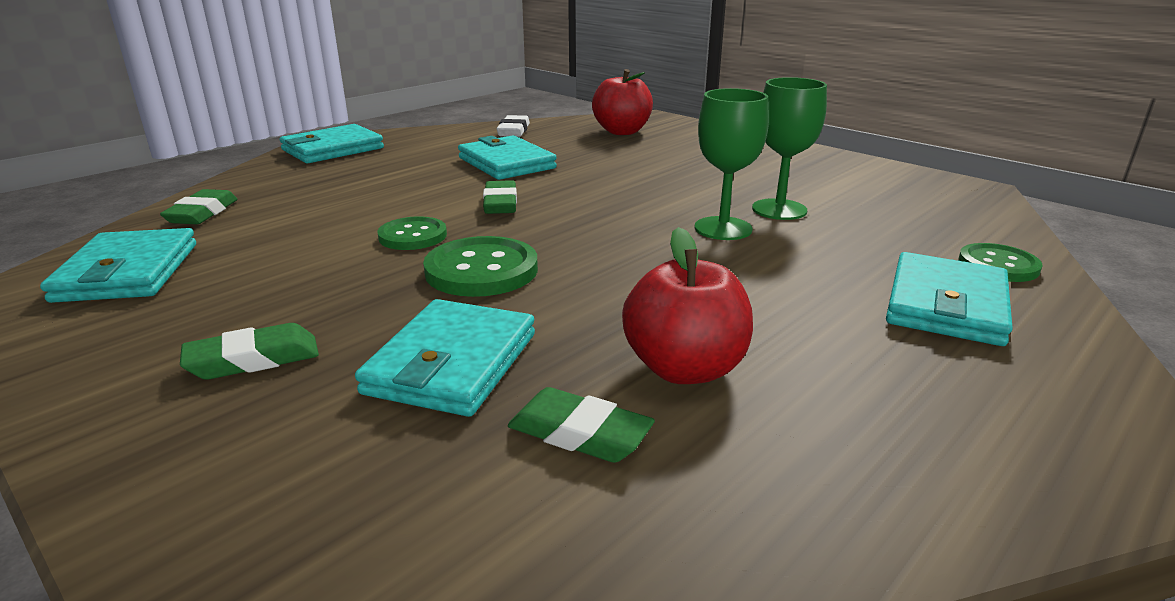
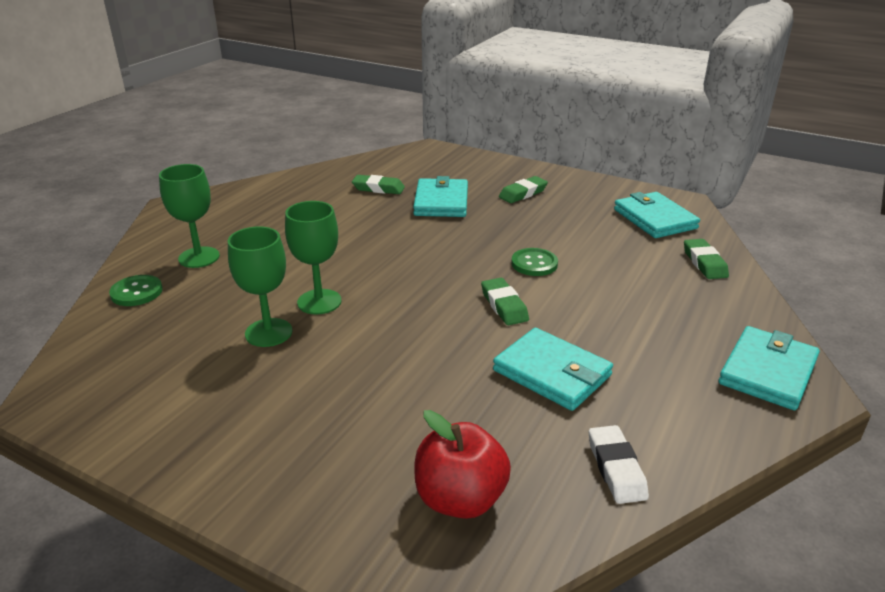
camera: 165 degrees right, 5 degrees up
(481, 270) = (466, 245): green button -> none
(685, 369) = (342, 211): red apple -> none
(946, 305) = (199, 257): turquoise wallet -> green goblet

